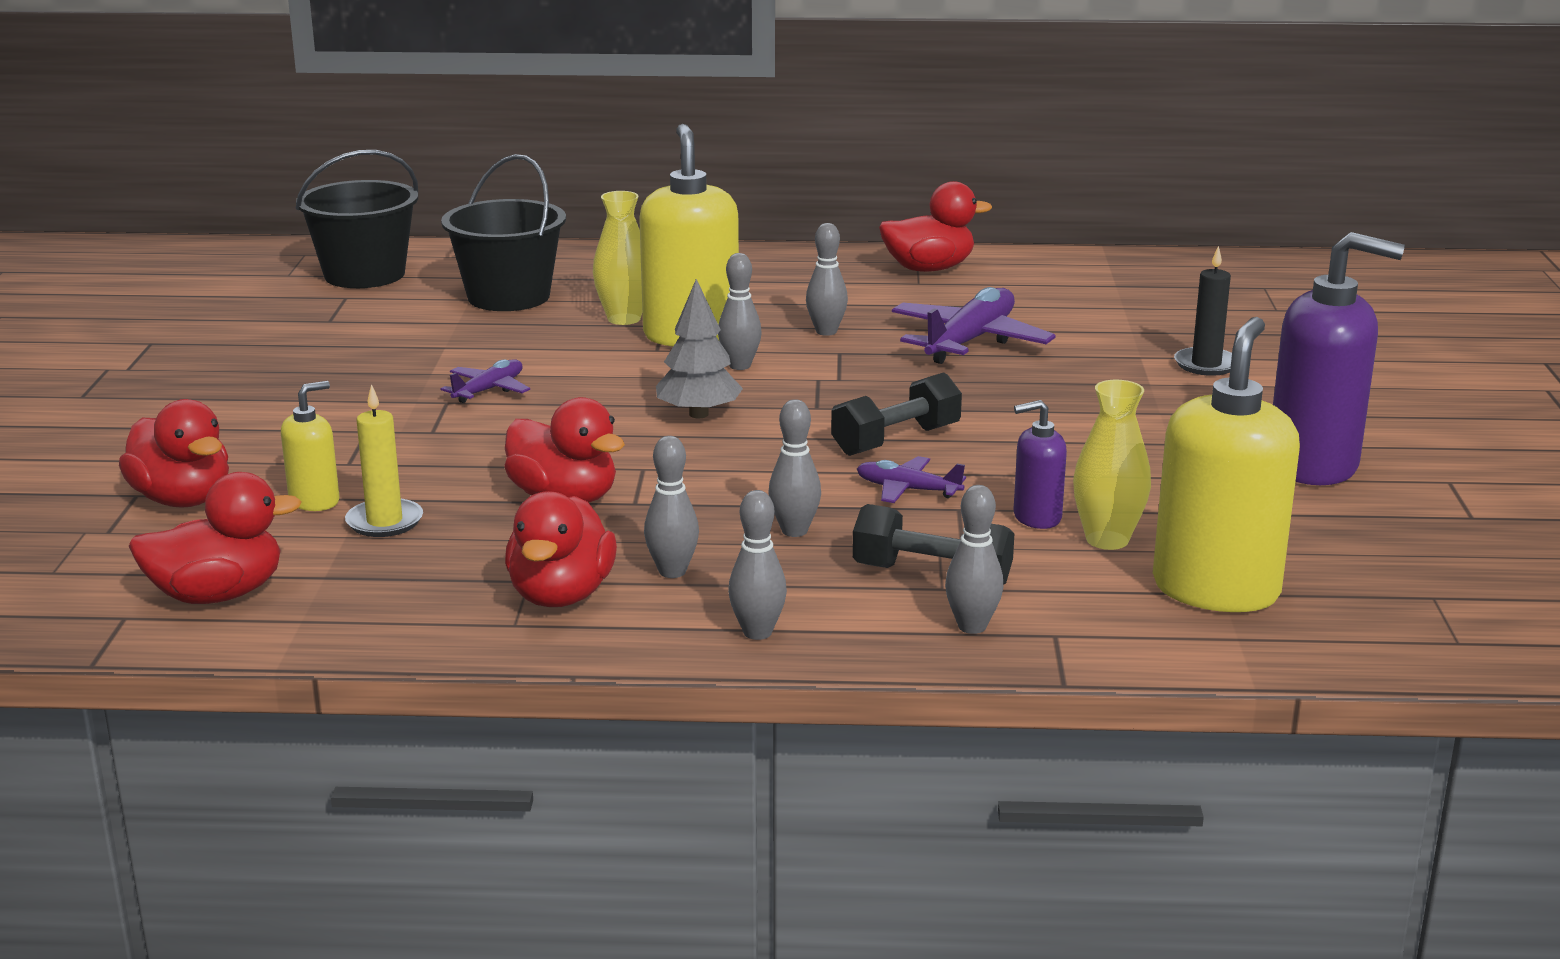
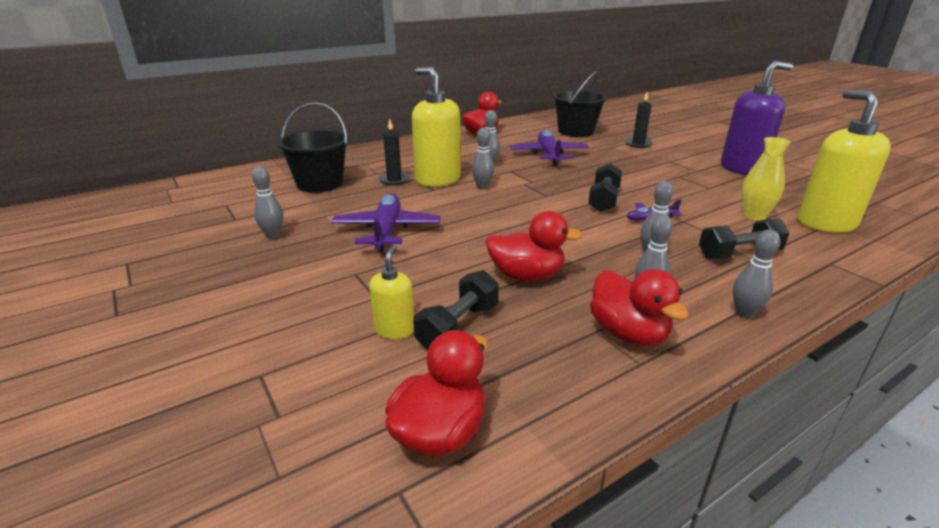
camera: 35 degrees left, 5 degrees up
(183, 500) = (303, 365): red duck -> none
(364, 274) = (221, 191): black bucket -> black bucket (575, 132)
(384, 522) = (458, 327): yellow candle -> black dumbbell
(489, 390) = (387, 230): purple plane -> purple plane, size x1.88
(624, 319) = (394, 180): yellow vase -> black candle
(699, 414) = (506, 213): grey tree -> none
(972, 626) = (802, 272): grey bowling pin -> grey bowling pin (273, 235)
(1036, 517) = (715, 215): purple soap dispenser -> none

